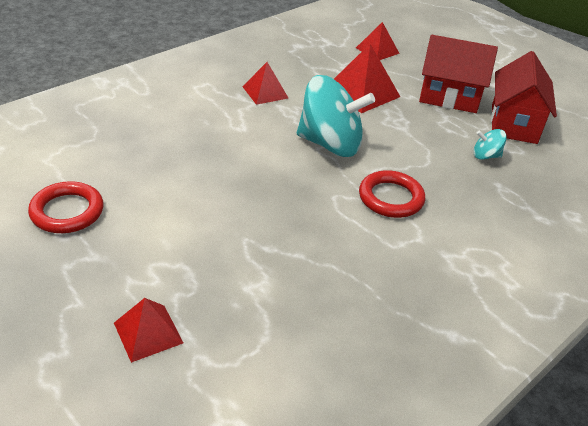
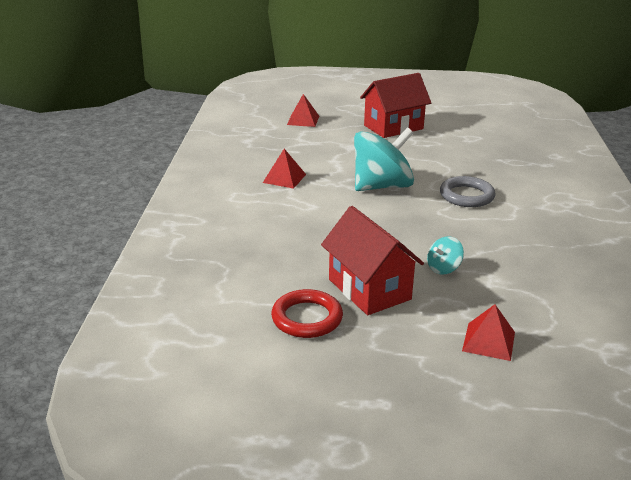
camera: 40 degrees left, 10 degrees down
(362, 92) = (342, 148): red pyramid -> none
(391, 198) = (466, 196): red ring -> grey ring
(486, 156) = (468, 148): turquoise spinning top -> turquoise spinning top (443, 268)
(513, 123) = (450, 125): red house -> red house (369, 289)

